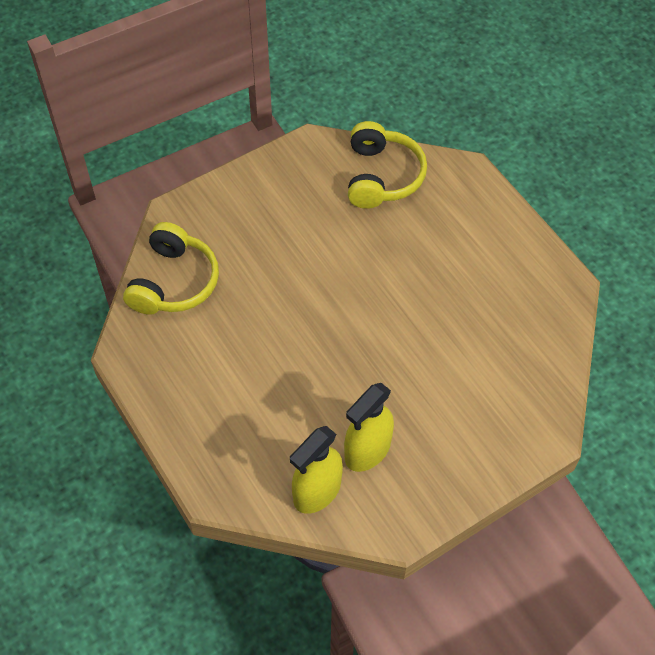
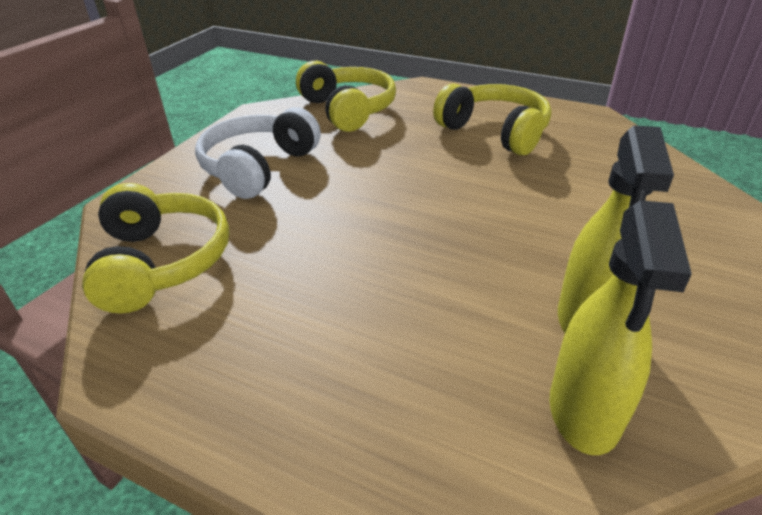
camera: 30 degrees left, 20 degrees down
(274, 218) = (258, 167): none -> white headphones
(470, 265) = (495, 132): none -> yellow headphones

